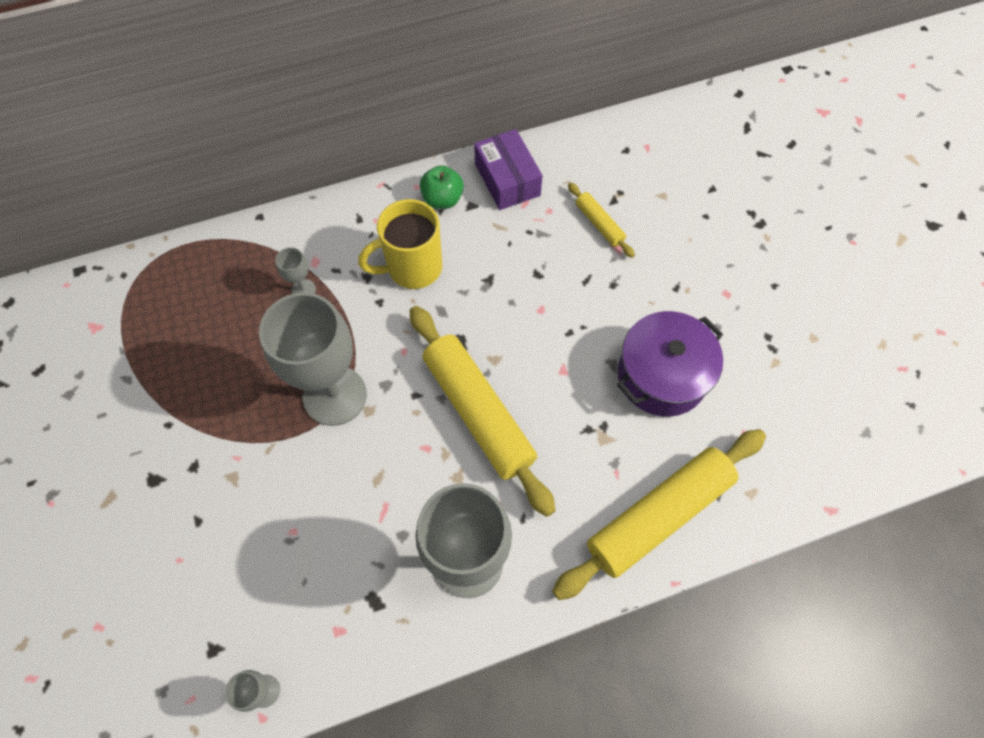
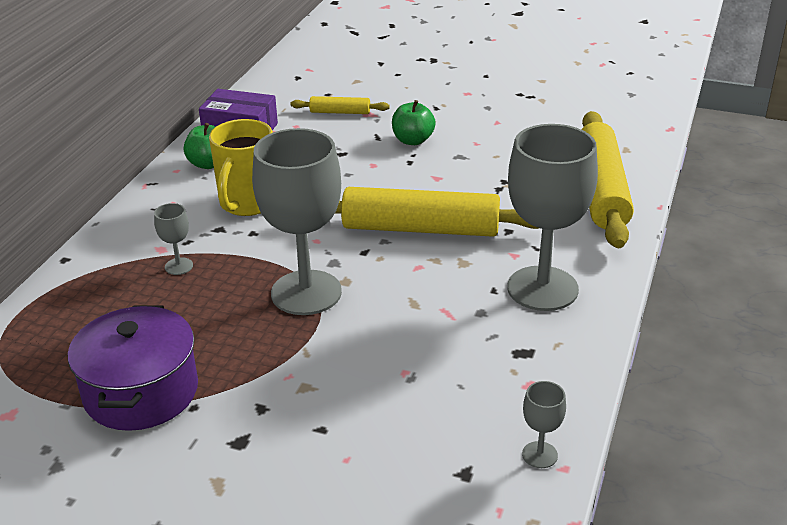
camera: 50 degrees left, 30 degrees down
(604, 310) = (413, 140): none -> green apple
(662, 376) = (496, 142): purple pot -> purple pot (141, 392)

